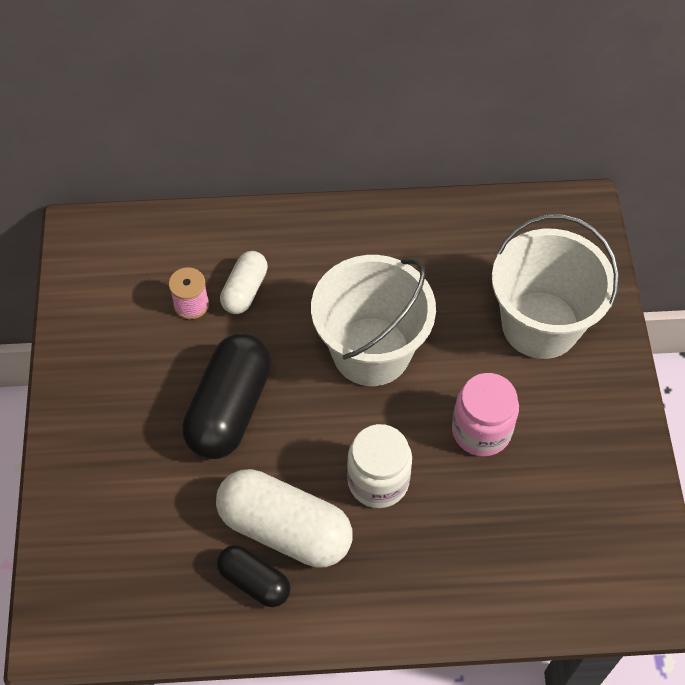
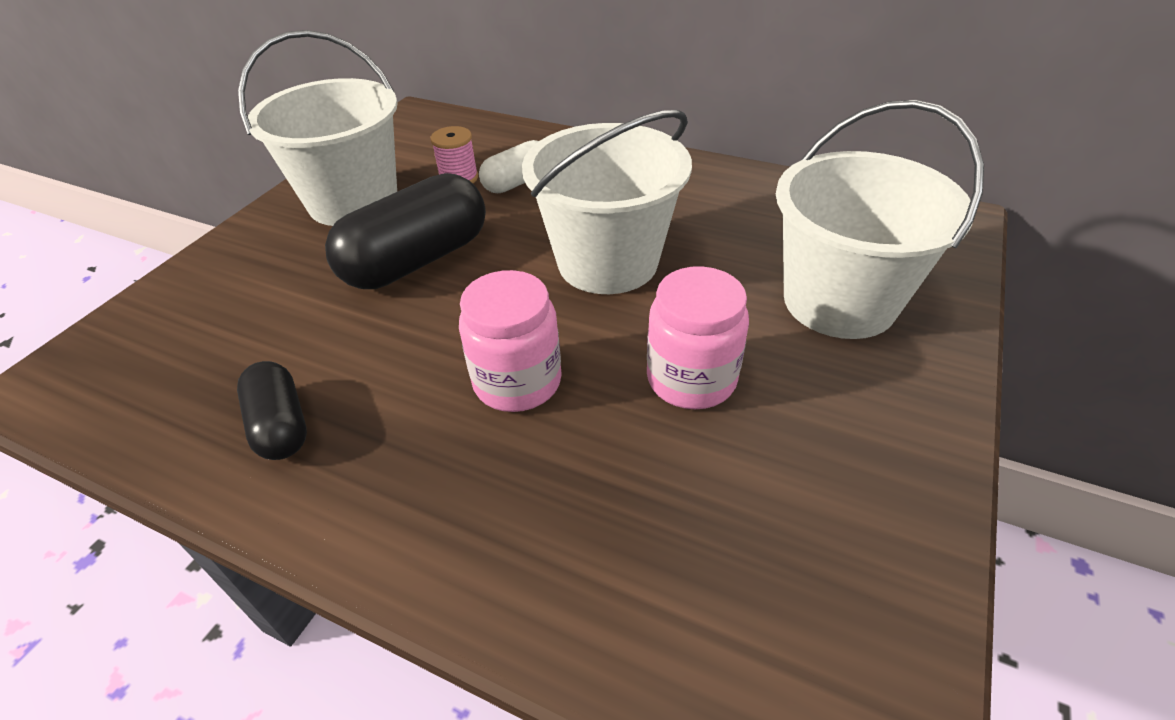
camera: 30 degrees right, 15 degrees down
(122, 368) = (353, 201): none -> white bucket
(285, 529) = (367, 386): white capsule -> none
(378, 481) = (517, 381): white jar -> pink jar

